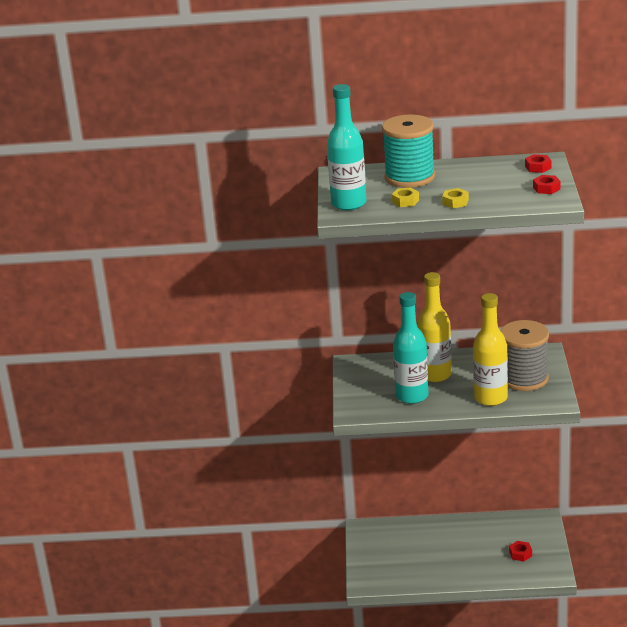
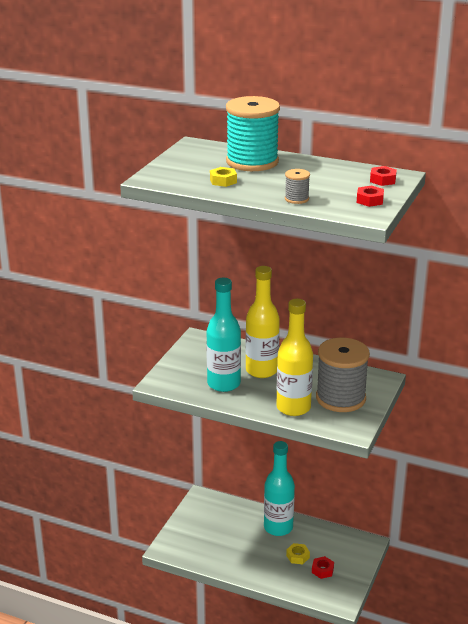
camera: 20 degrees right, 0 degrees up
(349, 204) = (170, 171): turquoise bottle -> turquoise bottle (278, 527)
(455, 202) = (268, 192): yellow nut -> yellow nut (297, 556)
(486, 202) = (296, 199): none -> grey spool

